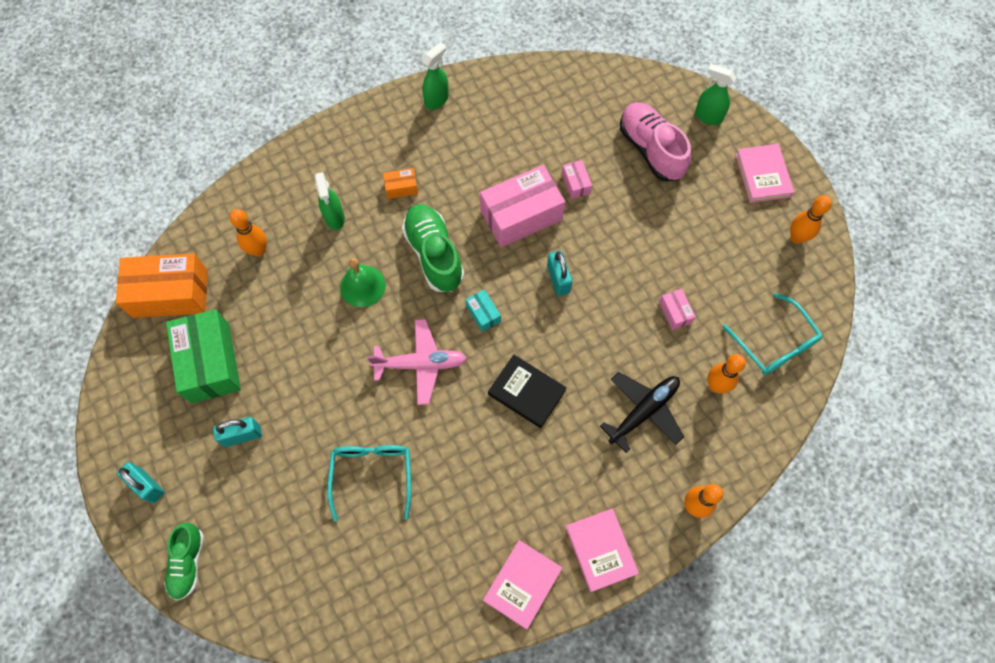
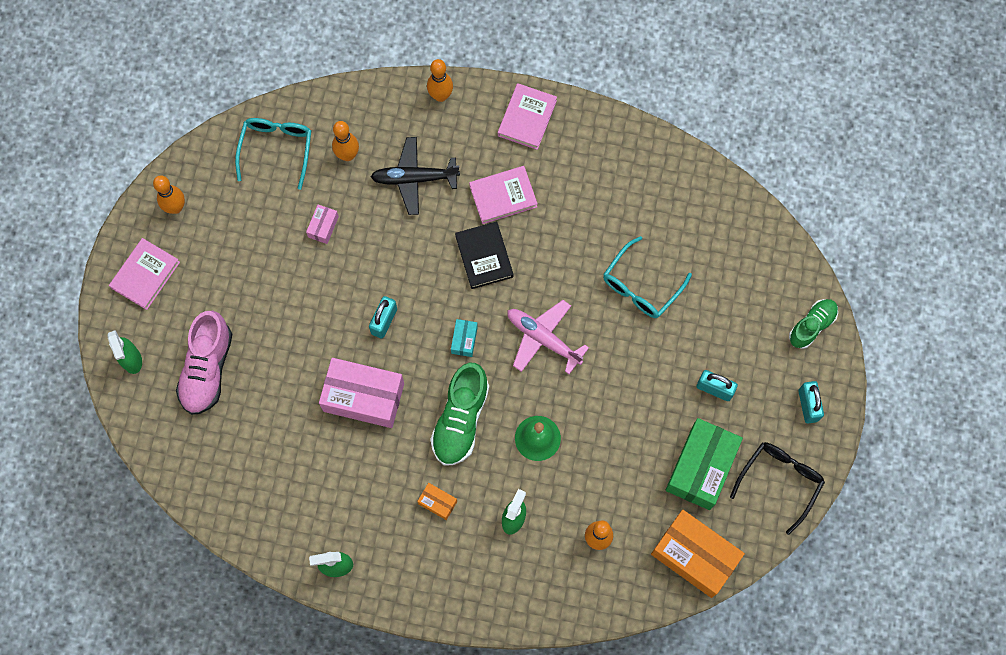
camera: 140 degrees left, 5 degrees up
(134, 402) = (780, 481): none -> black glasses
(522, 584) = (596, 138): pink book -> pink book (503, 196)
(576, 184) = (295, 389): pink box -> none

